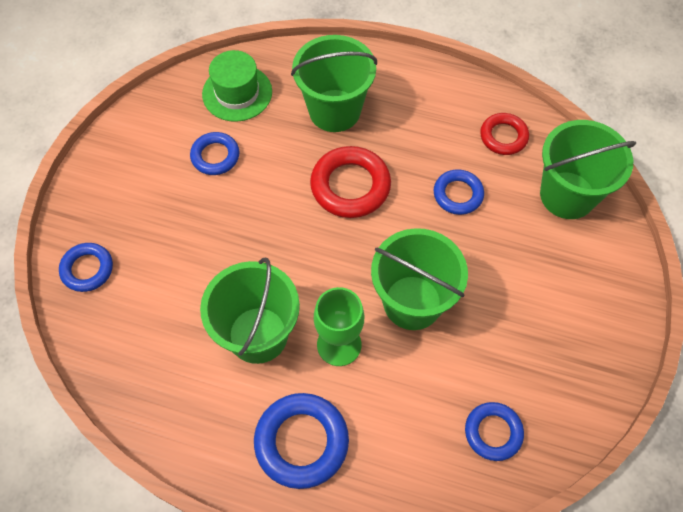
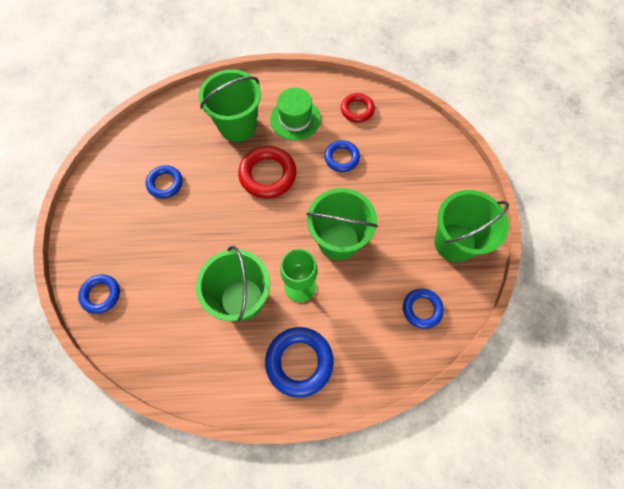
camera: 20 degrees left, 5 degrees up
(237, 93) = (164, 134): green hat -> green hat (295, 119)
(567, 195) = (411, 136): green bucket -> green bucket (455, 242)

